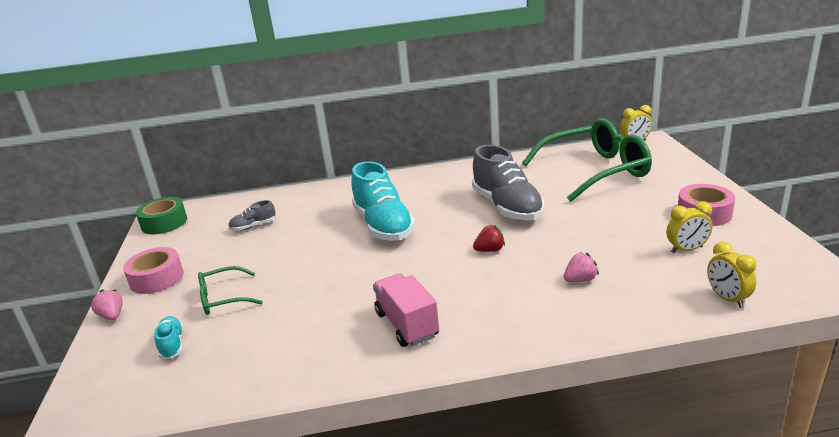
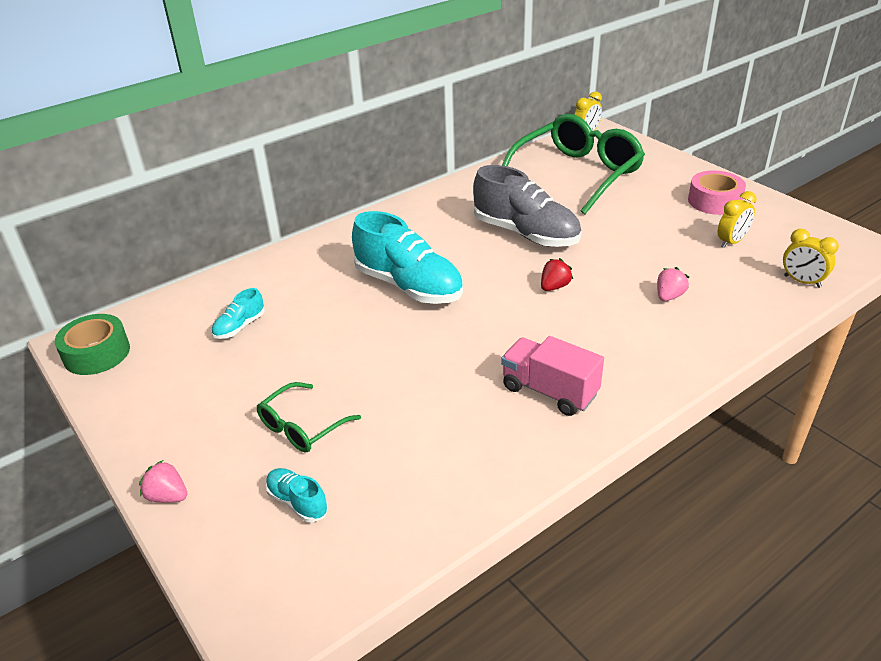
camera: 30 degrees left, 10 degrees up
(156, 278) = (176, 429): pink tape -> none
(253, 226) = (239, 326): grey shoe -> turquoise shoe

